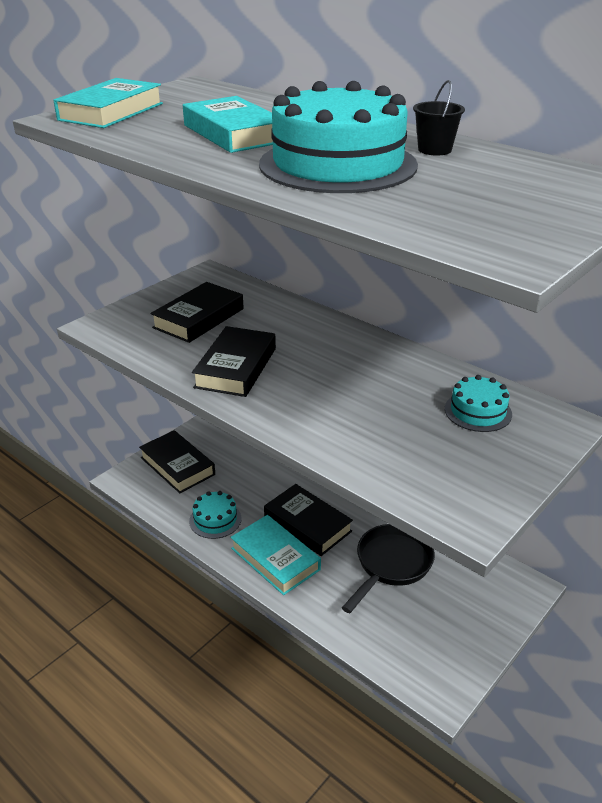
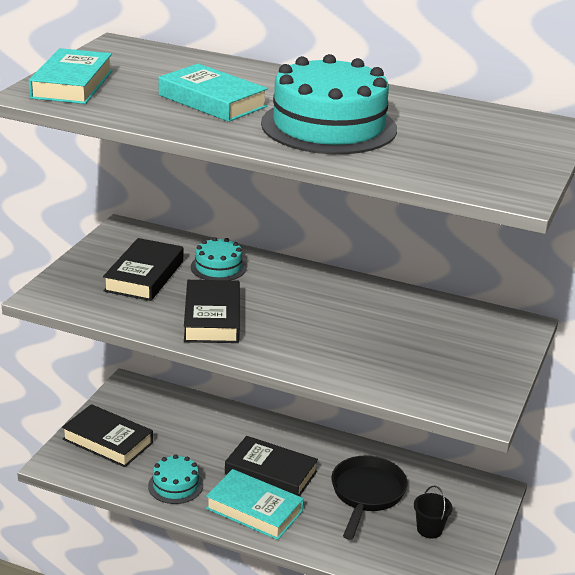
camera: 20 degrees left, 5 degrees down
(434, 150) = (395, 105): black bucket -> black bucket (429, 529)
(478, 411) = (447, 326): turquoise cake -> turquoise cake (218, 267)

